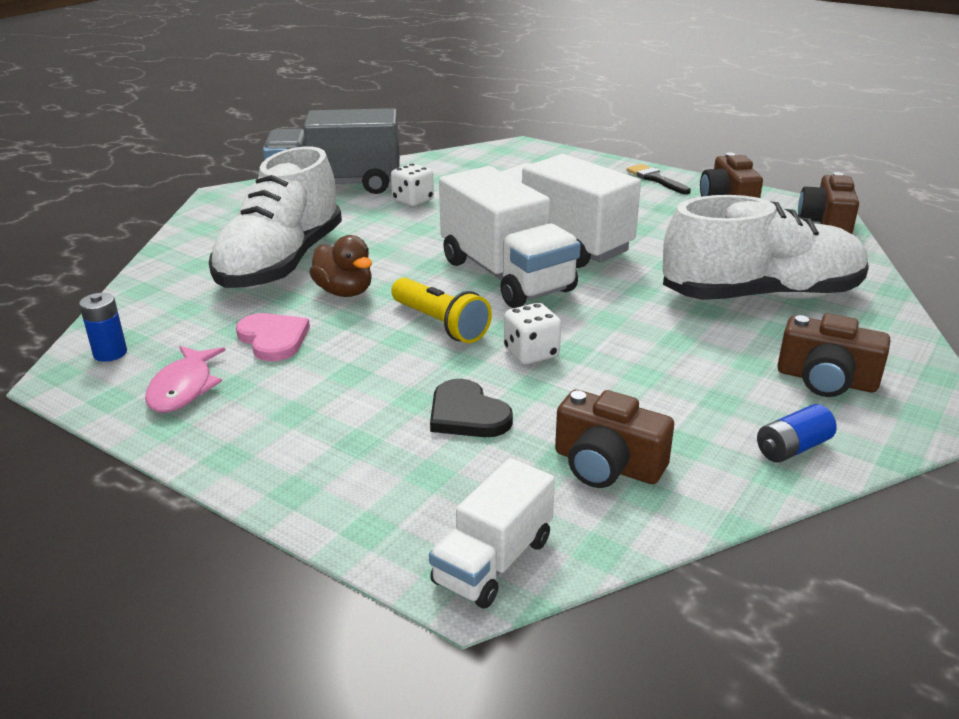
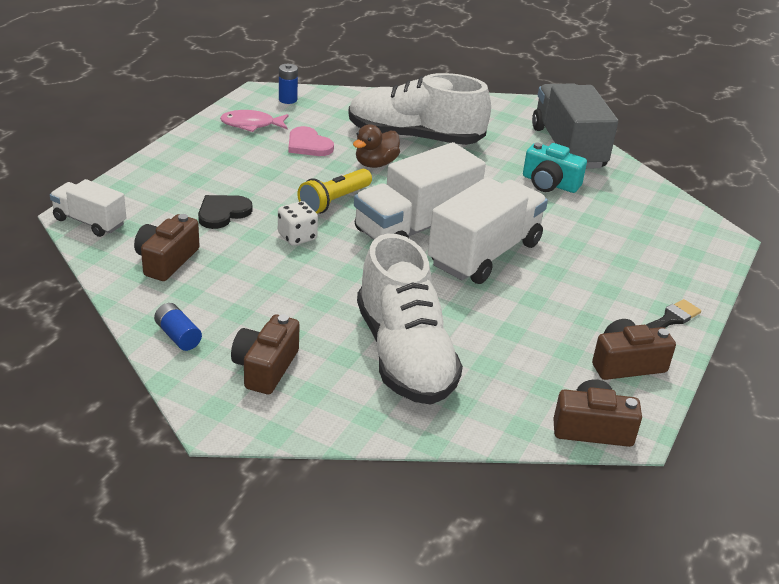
camera: 80 degrees right, 5 degrees up
(273, 339) = (308, 145): pink heart -> pink heart turned 90 degrees clockwise
(413, 200) = (549, 183): white dice -> turquoise camera

